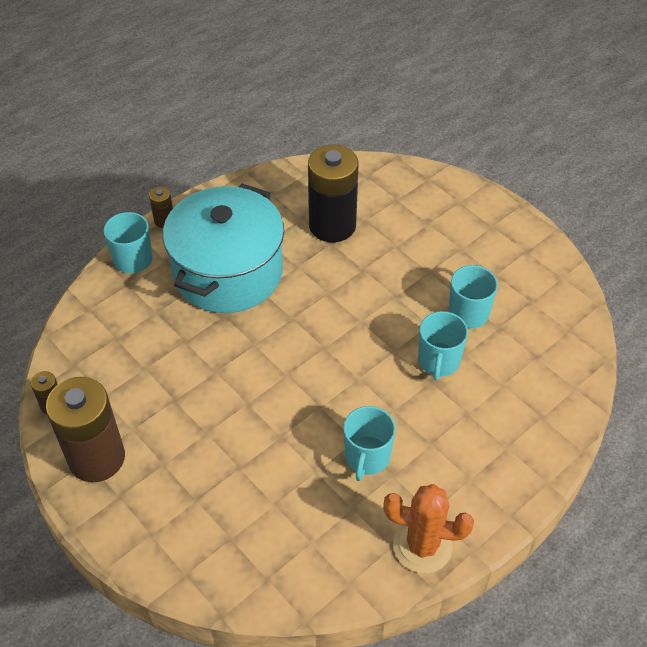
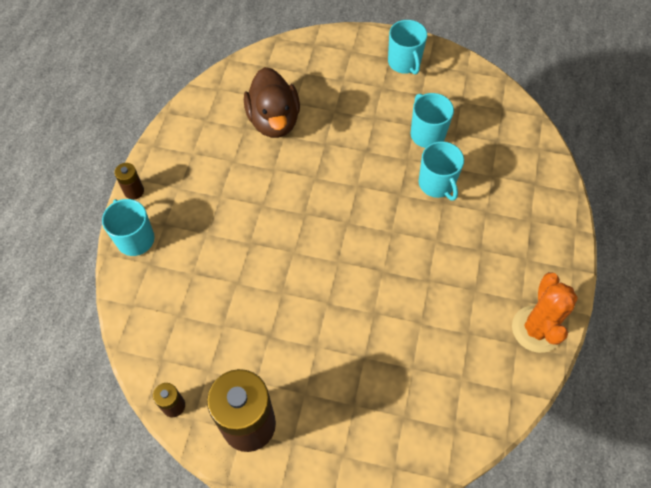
camera: 35 degrees left, 10 degrees up
(228, 272) = (224, 205): turquoise pot -> none
(332, 225) = (274, 120): black battery -> brown duck
(367, 457) = (447, 288): turquoise mug -> turquoise mug (404, 63)
(422, 546) = (536, 329): orange cactus -> orange cactus turned 60 degrees counterclockwise

